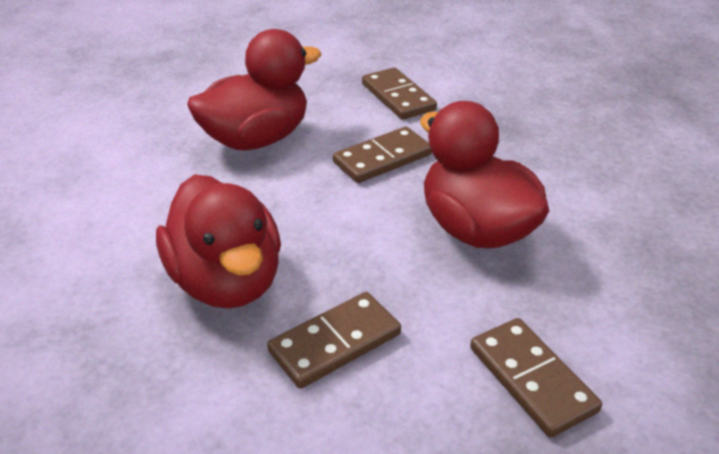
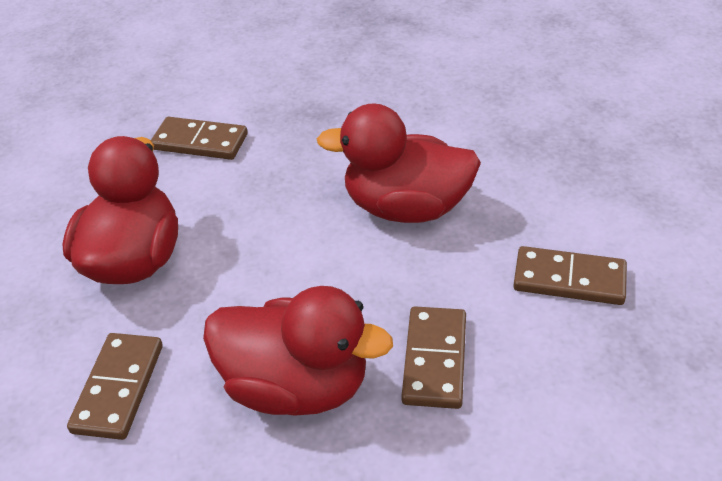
camera: 45 degrees left, 5 degrees up
(382, 158) = (265, 202): brown domino -> brown domino (118, 388)

